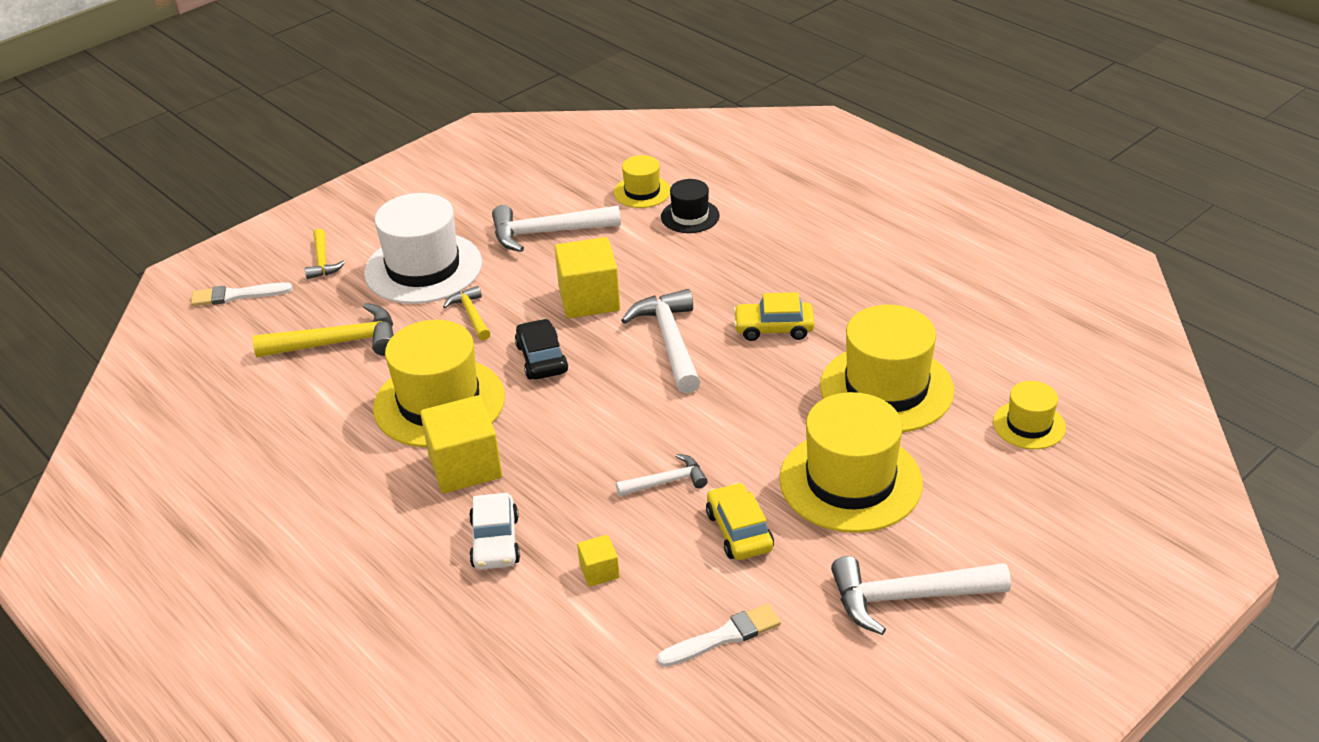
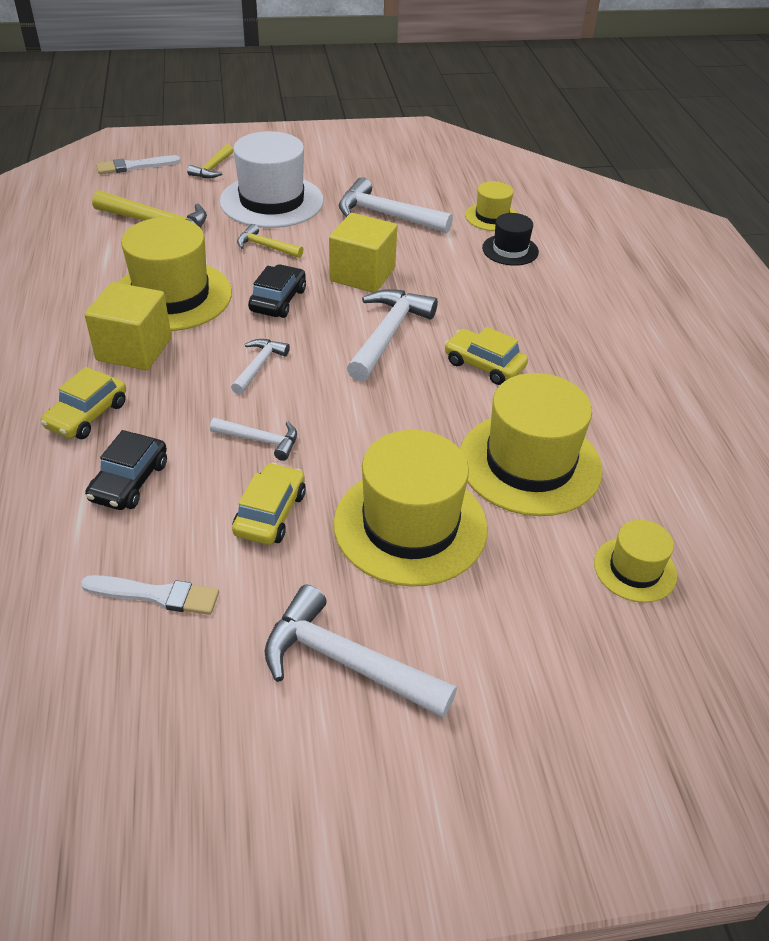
camera: 30 degrees right, 5 degrees up
(236, 295) = (134, 166): white brush -> white brush turned 45 degrees counterclockwise
(471, 315) = (266, 247): yellow hammer -> yellow hammer turned 75 degrees counterclockwise
(495, 542) = (87, 415): white car -> yellow car
(593, 423) = (259, 366): none -> white hammer
(599, 571) = (129, 481): yellow cube -> black car

